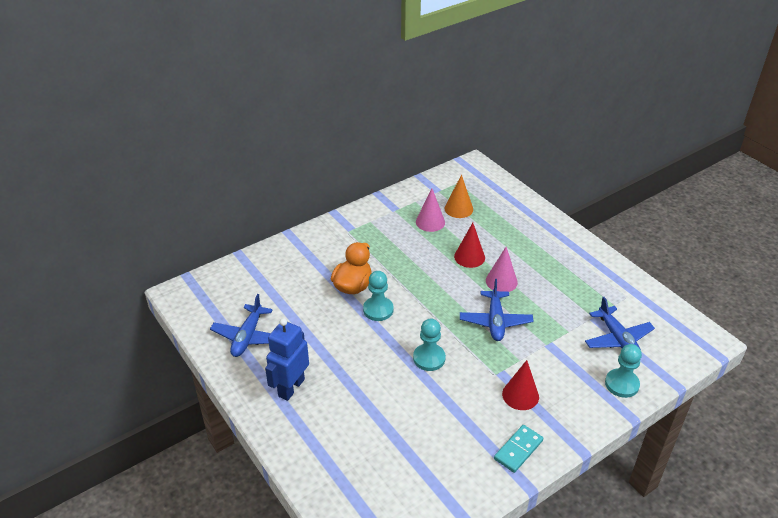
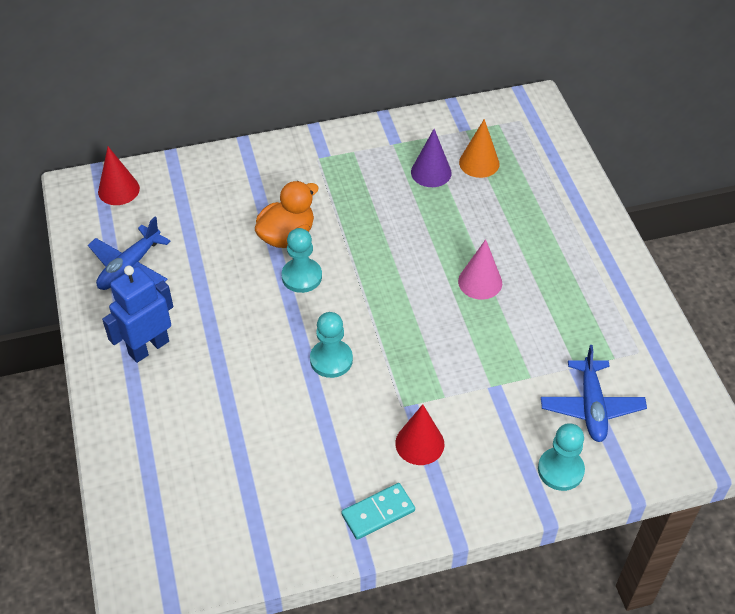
camera: 20 degrees right, 10 degrees up
(430, 222) = (431, 172): pink cone -> purple cone
(469, 257) = (456, 236): red cone -> red cone (118, 190)
(495, 321) = (442, 335): blue plane -> none

